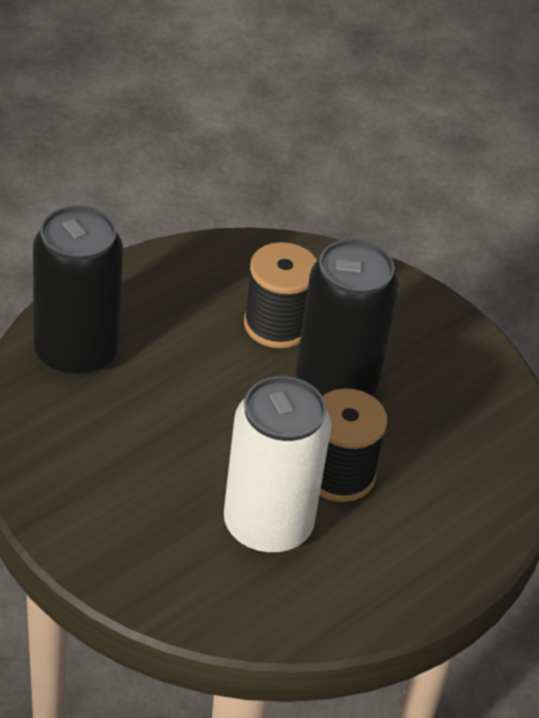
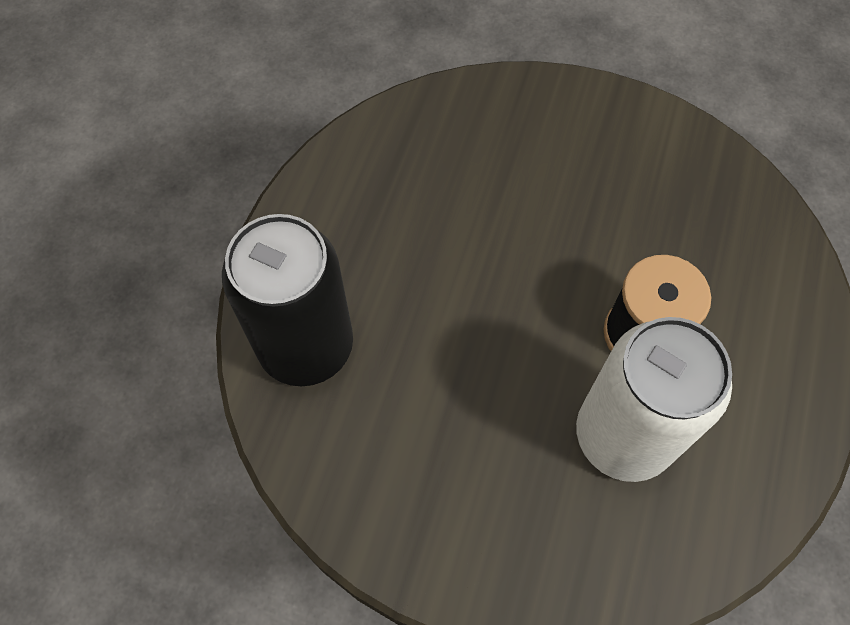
camera: 25 degrees left, 20 degrees up
(277, 325) = (468, 197): black spool -> none
(336, 384) = (566, 232): black can -> none

